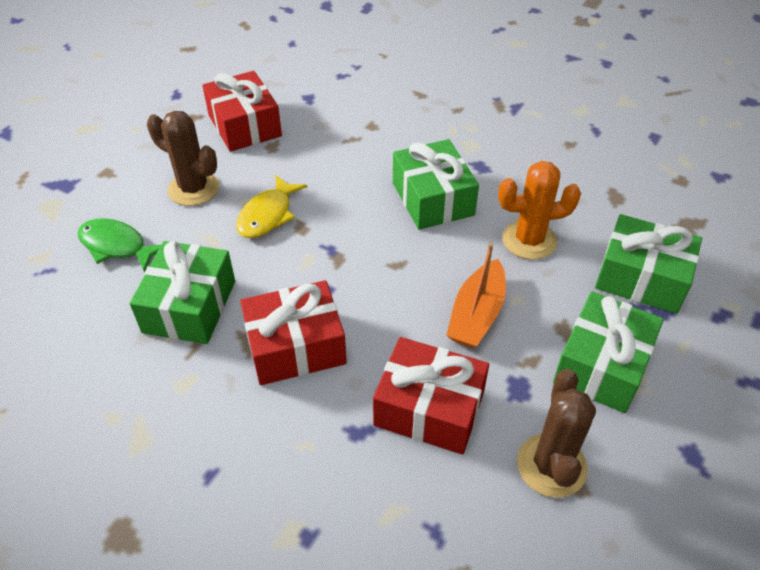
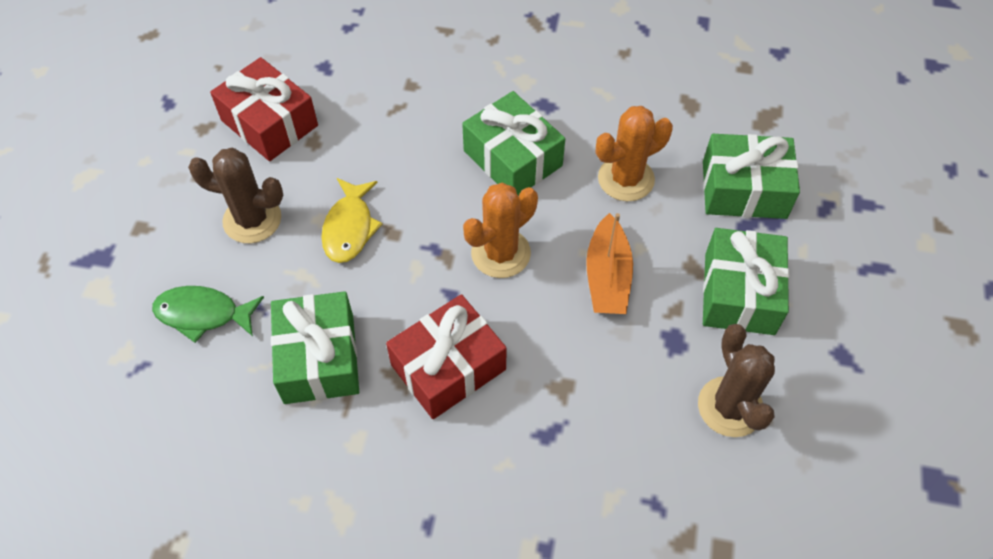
camera: 20 degrees left, 10 degrees up
(387, 268) = (500, 253): none -> orange cactus
(429, 408) = (602, 388): red gift -> none

